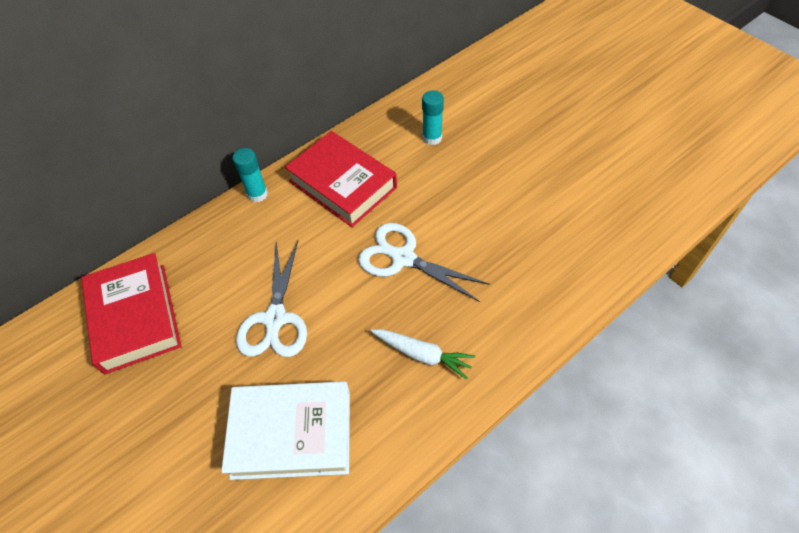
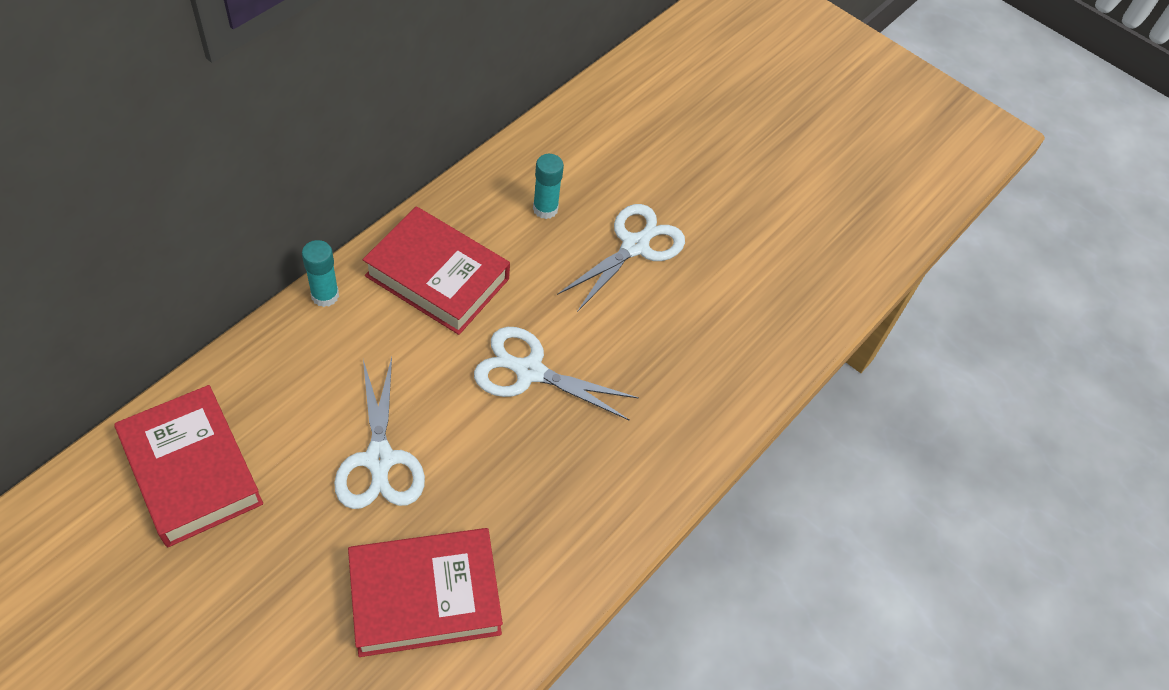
camera: 20 degrees left, 0 degrees up
(291, 433) = (425, 596): white book -> red book
(422, 354) = (568, 489): white carrot -> none
(499, 167) = (635, 246): none -> white scissors

